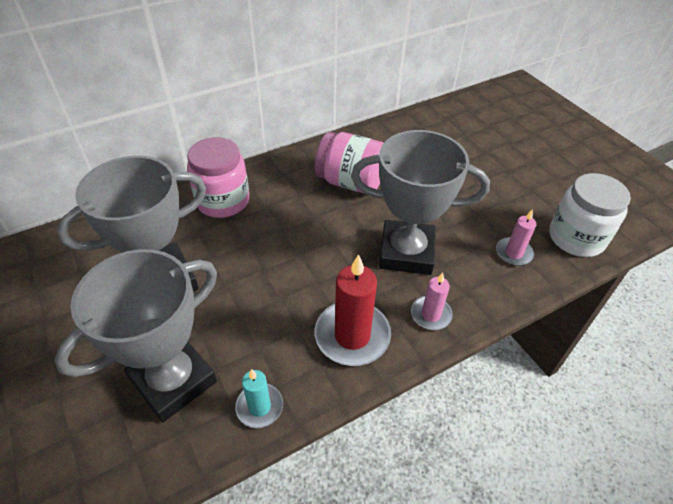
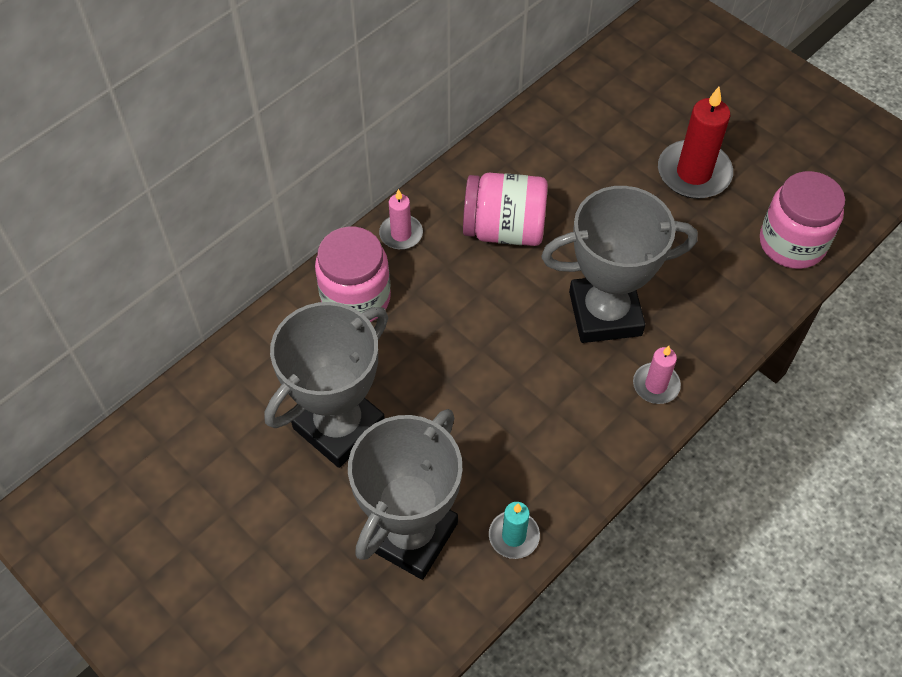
camera: 15 degrees left, 10 degrees up
(352, 335) = (580, 433): red candle -> red candle (694, 173)
(513, 253) = (726, 282): pink candle -> pink candle (401, 234)
(576, 238) = (792, 243): white jar -> pink jar

